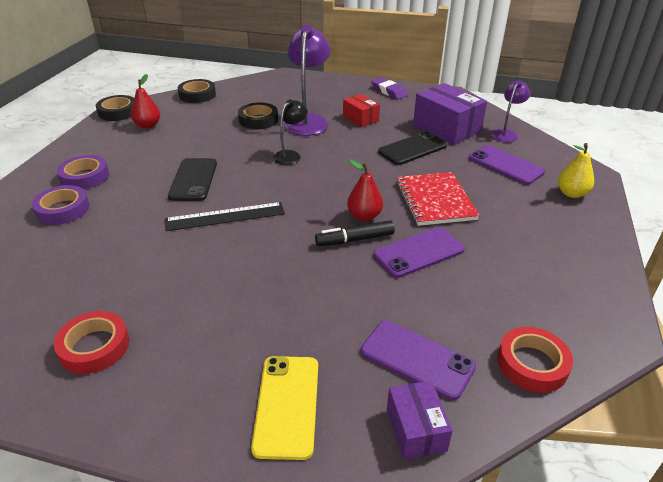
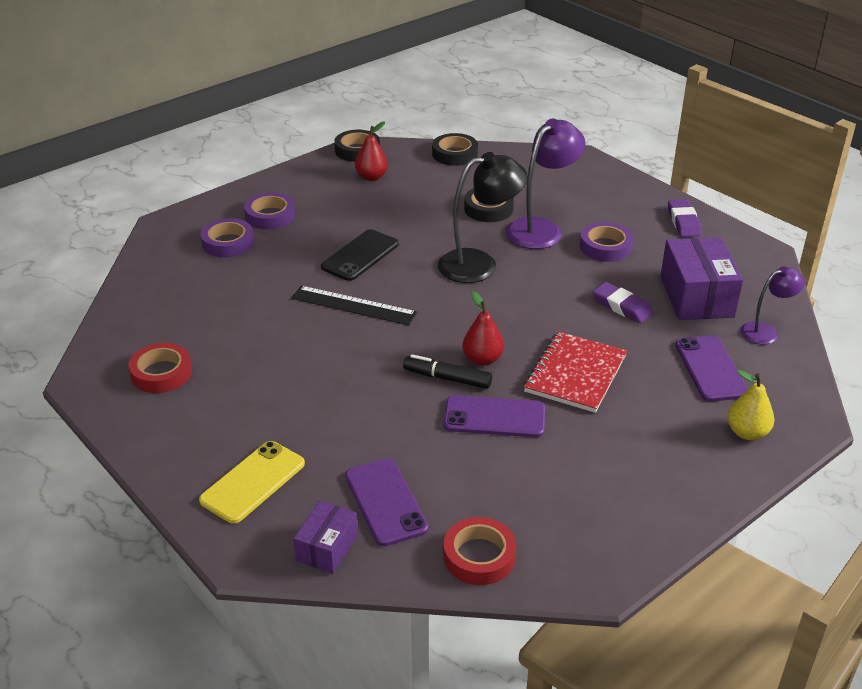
camera: 35 degrees right, 0 degrees up
(290, 155) = (479, 264): black lamp -> black lamp, size x1.75
(360, 118) = (605, 247): red box -> purple tape
(412, 149) = (622, 307): black phone -> purple eraser

